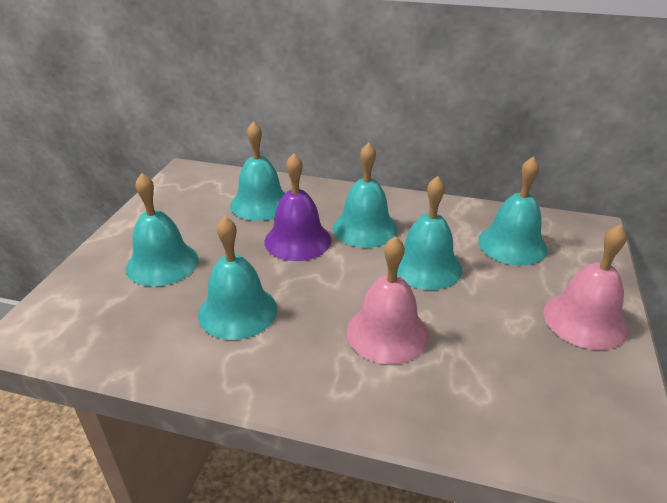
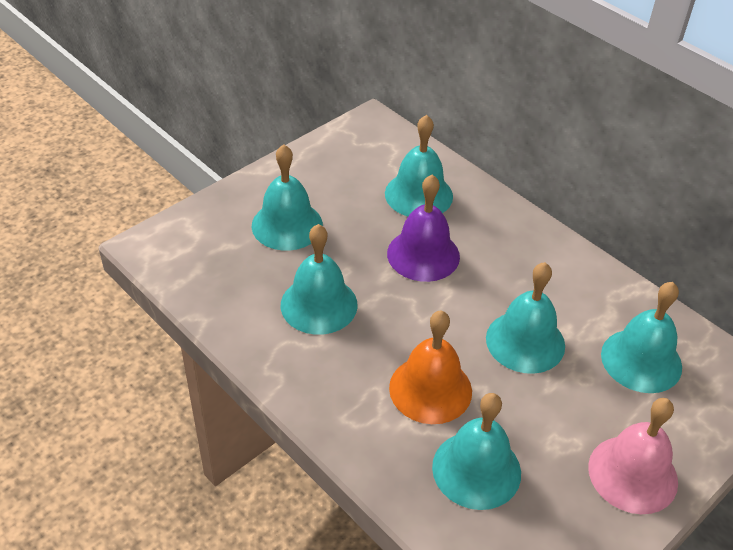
camera: 30 degrees right, 10 degrees up
(365, 228) = (500, 270): turquoise bell -> turquoise bell (476, 469)
(387, 333) = (430, 389): pink bell -> orange bell

